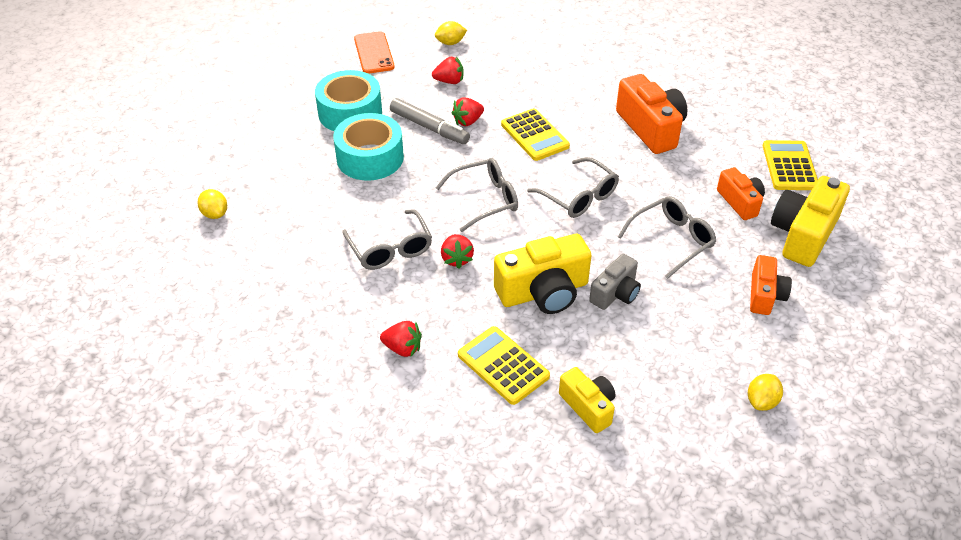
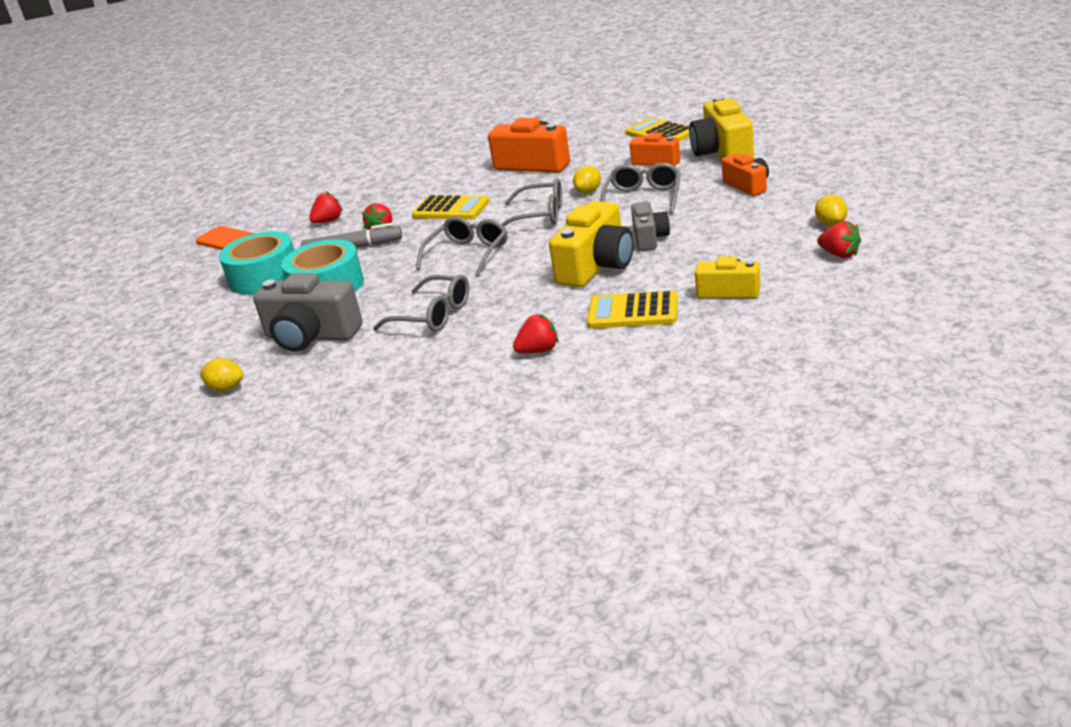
camera: 35 degrees left, 15 degrees down
(307, 204) = (311, 336): none -> grey camera
(450, 43) = (294, 205): yellow lemon -> yellow lemon (588, 191)
(457, 259) = (499, 289): red strawberry -> red strawberry (839, 254)

